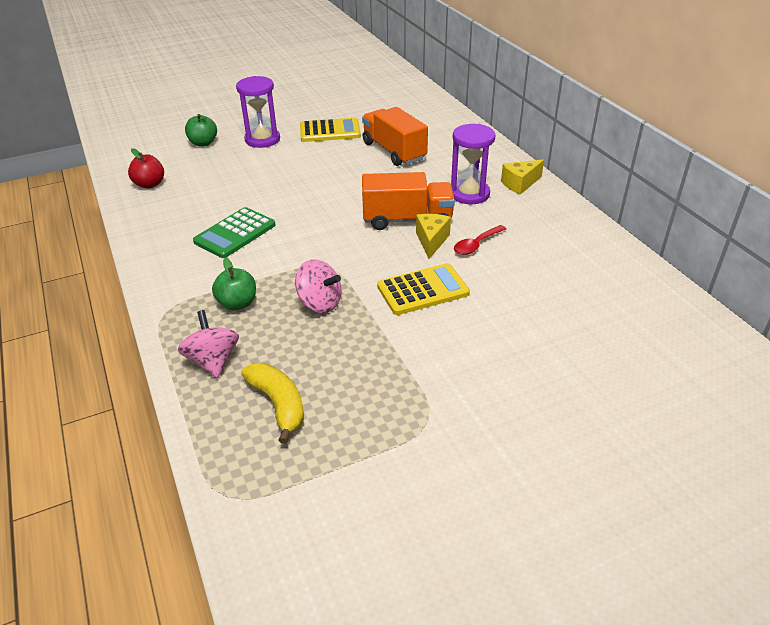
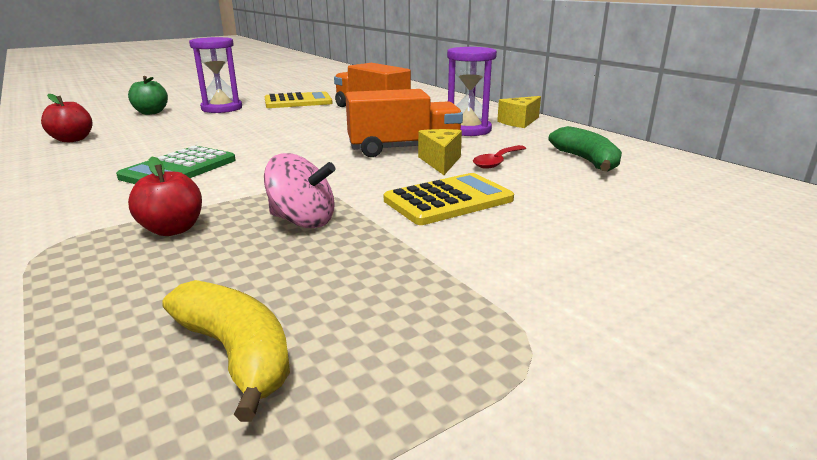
camera: 10 degrees left, 15 degrees down
(213, 361) = (115, 300): pink spinning top -> none
(237, 303) = (173, 229): green apple -> red apple
(549, 250) = (586, 161): none -> green banana

